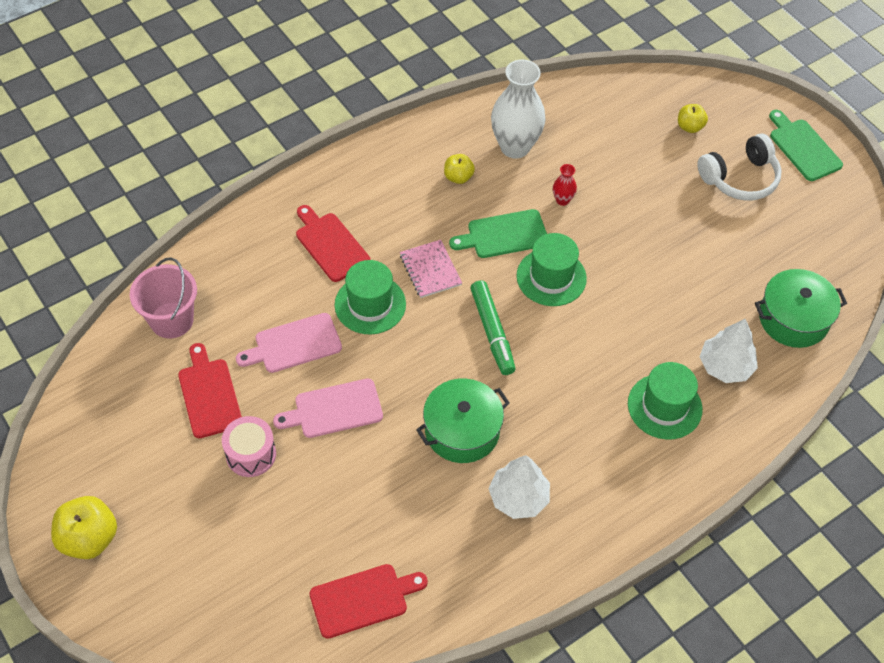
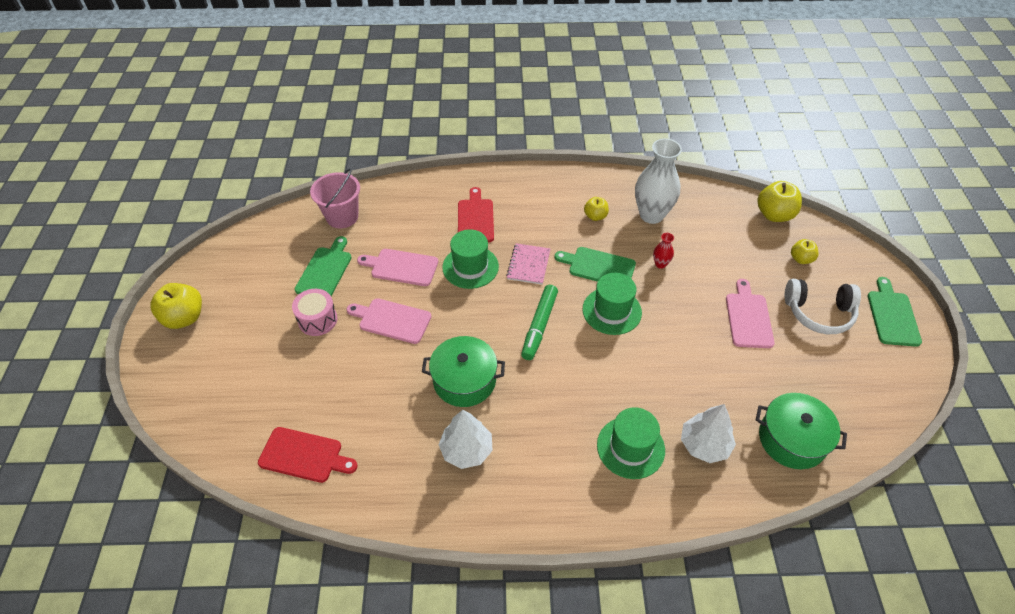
camera: 35 degrees right, 5 degrees down
(209, 394) = (325, 271): red cutting board -> green cutting board
(634, 87) = (774, 215): none -> yellow apple
(682, 216) = (748, 318): none -> pink cutting board

